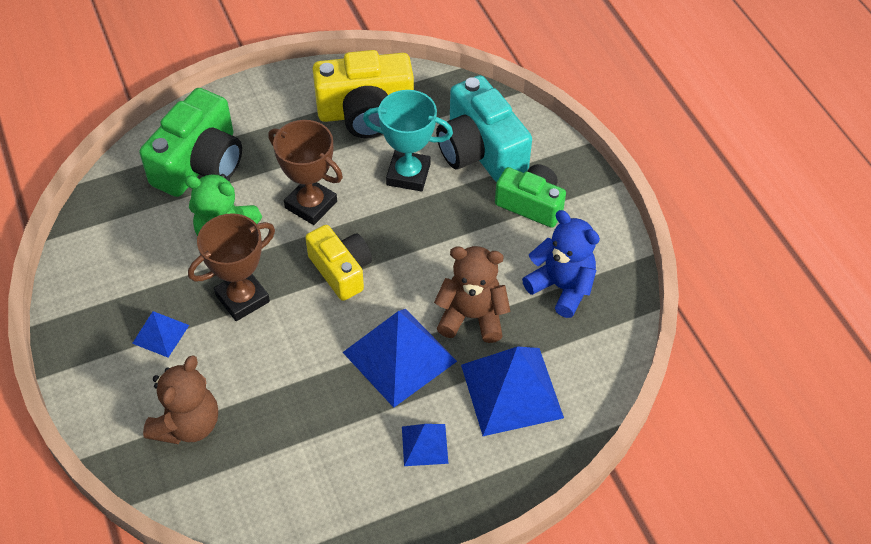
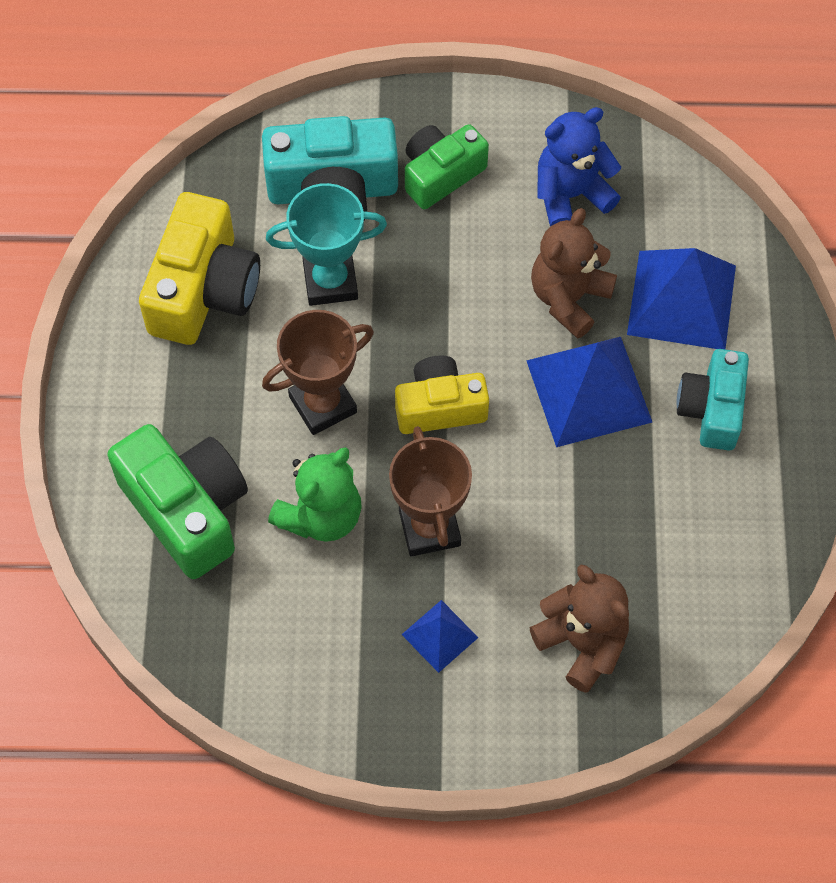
camera: 65 degrees left, 10 degrees up
(408, 175) = (330, 282): turquoise trophy -> turquoise trophy turned 45 degrees clockwise
(424, 444) = (712, 409): blue pyramid -> turquoise camera

